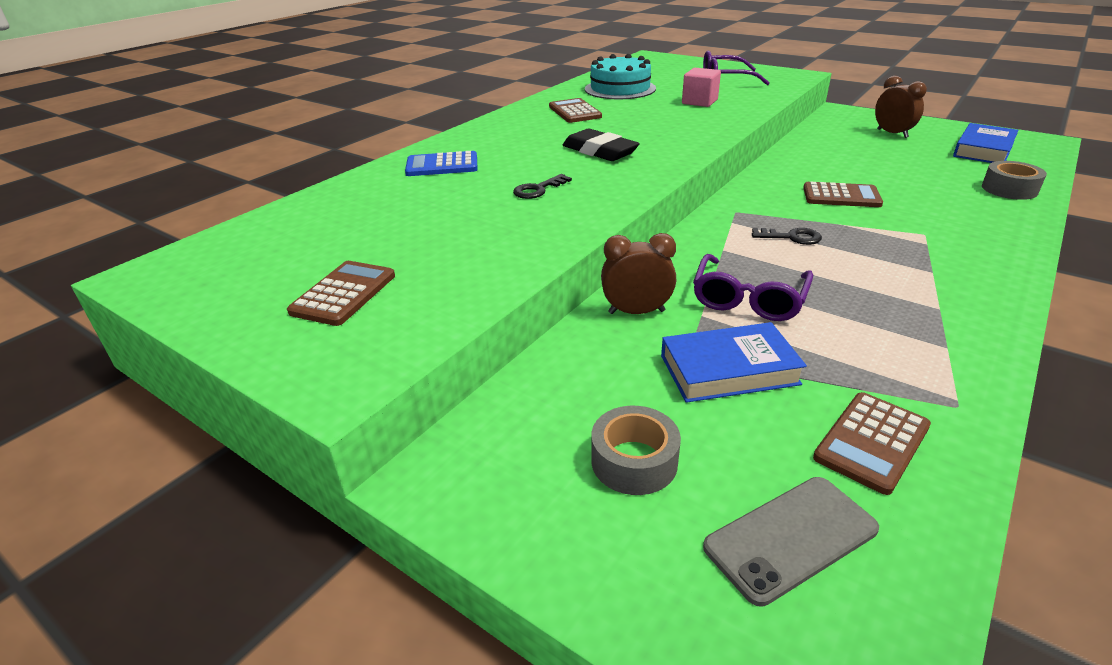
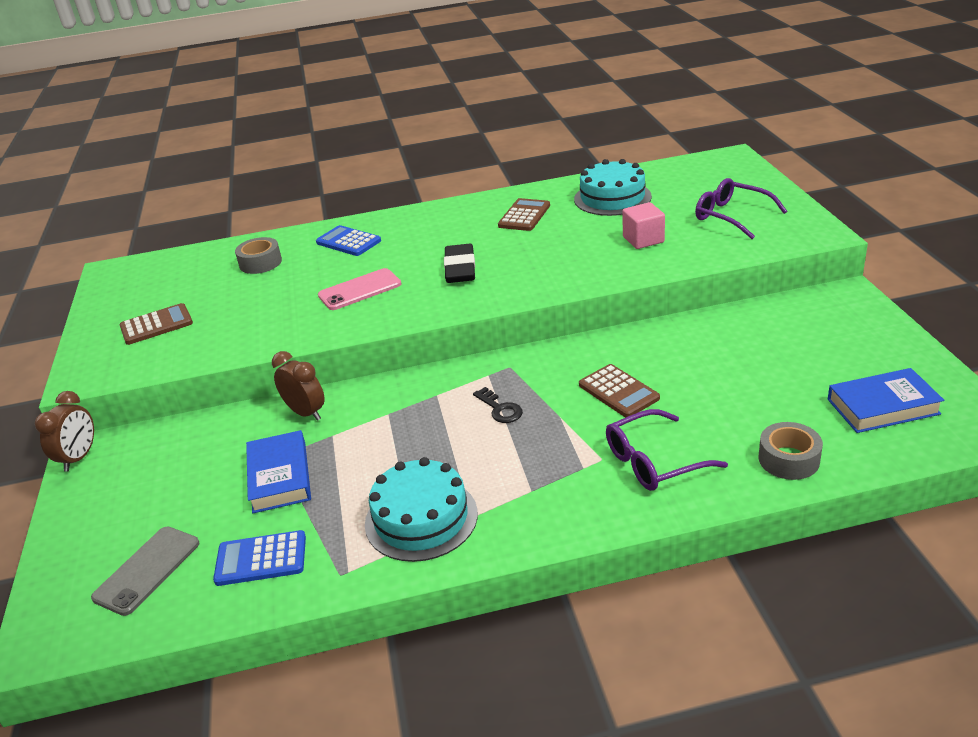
camera: 45 degrees right, 0 degrees up
(538, 190) = (360, 290): black key -> pink phone
(634, 461) = (158, 494): grey tape -> grey tape (260, 263)
(729, 370) = (279, 477): blue book -> blue book turned 45 degrees clockwise
(748, 298) = (378, 440): purple glasses -> purple glasses (654, 461)
(790, 538) = (147, 570): grey phone -> grey phone turned 75 degrees counterclockwise
(871, 442) = (261, 559): brown calculator -> blue calculator
(892, 133) = (832, 345): brown clock -> brown clock (79, 457)
(912, 330) = (421, 518): none -> turquoise cake

